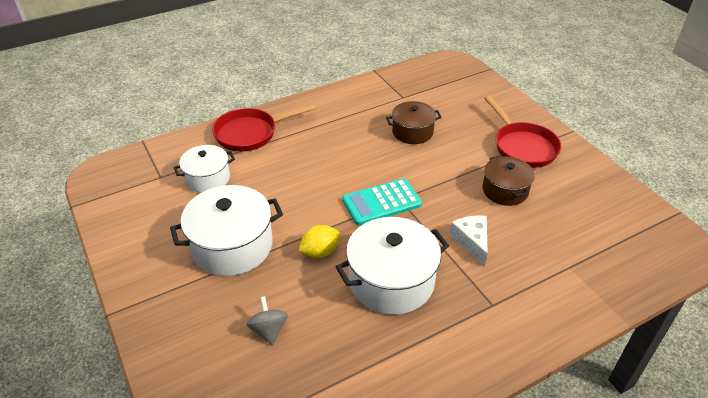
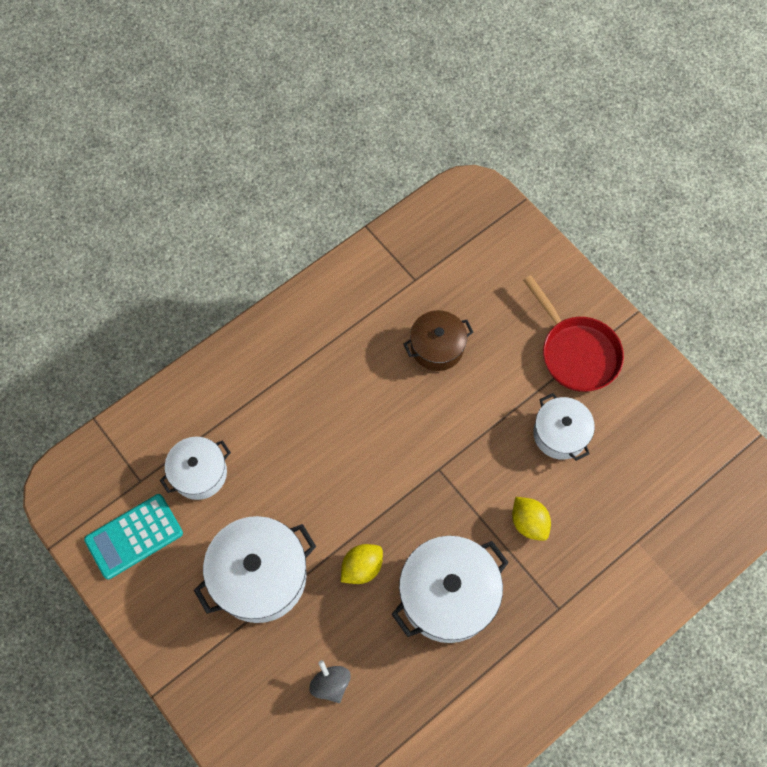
camera: 10 degrees left, 25 degrees up
(250, 133) = (230, 384): red pan -> none
(381, 202) = (418, 478): turquoise calculator -> turquoise calculator (134, 536)
(472, 242) = (529, 522): white cheese -> yellow lemon
(505, 190) = (560, 434): brown pot -> white pot

